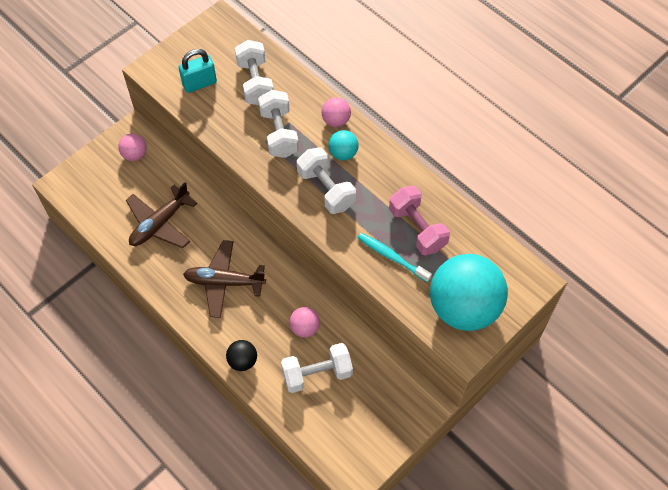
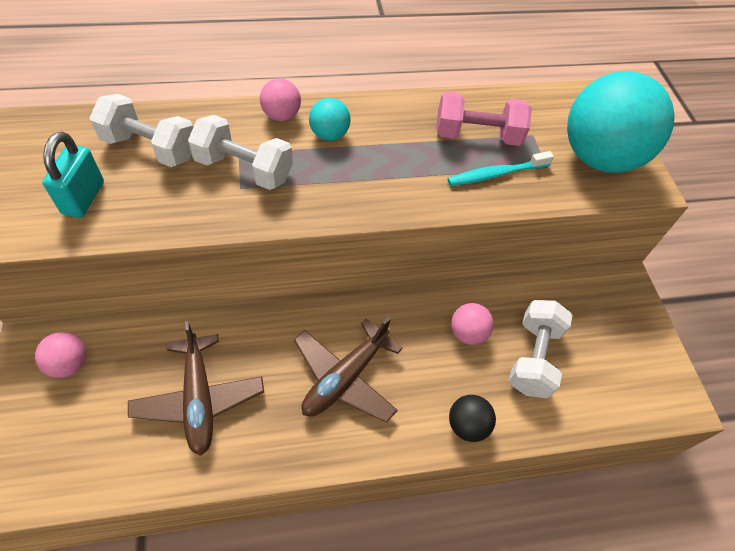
camera: 60 degrees left, 5 degrees down
(326, 189) = (361, 175): white dumbbell -> none

